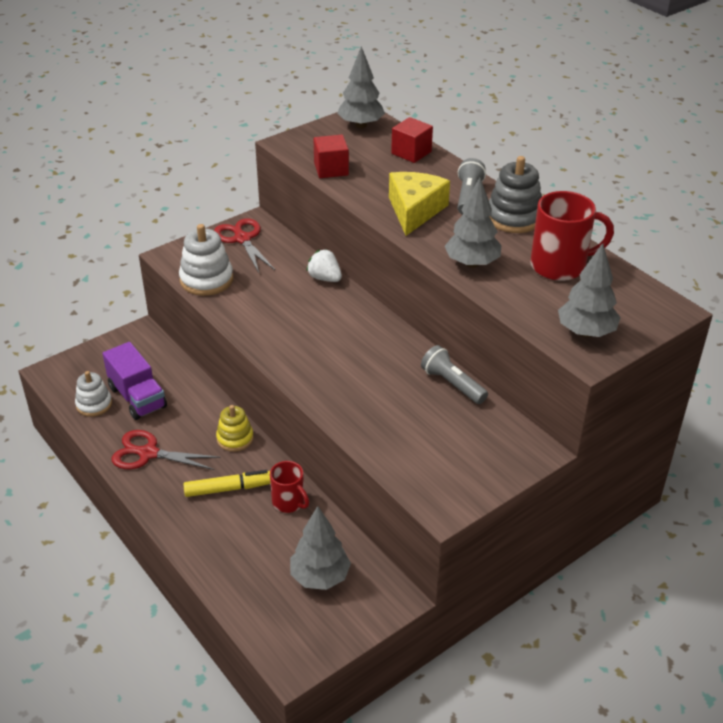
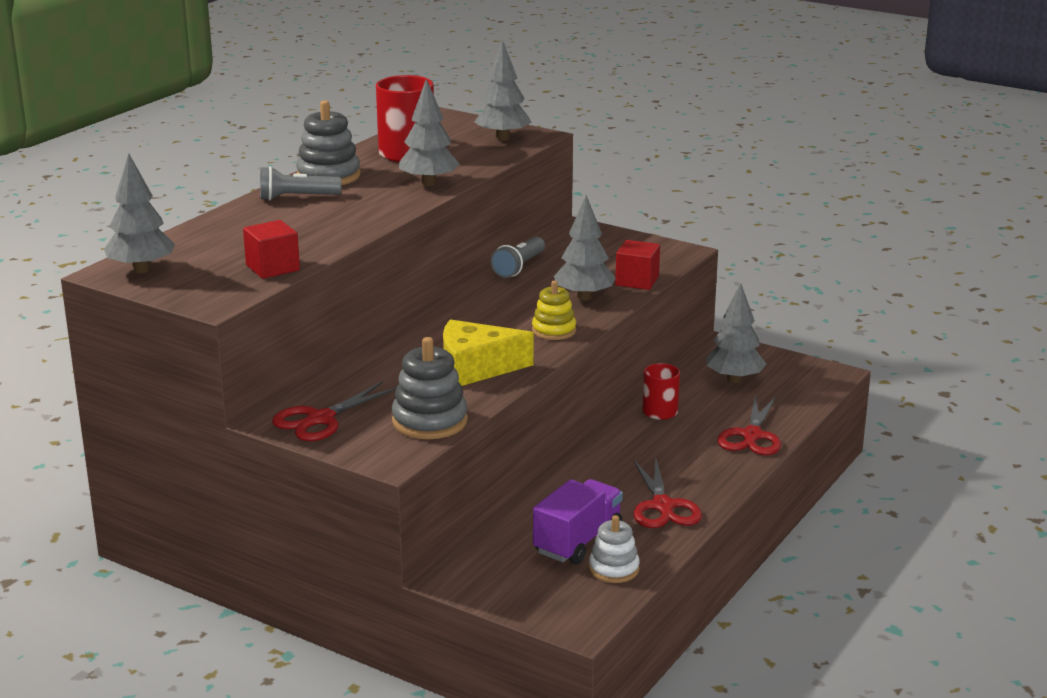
camera: 110 degrees left, 15 degrees down
(206, 280) = (429, 421): white stacking toy -> grey stacking toy
(213, 547) = (752, 436): none -> red scissors
(229, 488) = (671, 446): yellow marker -> none
(235, 438) = (597, 460): yellow stacking toy -> yellow stacking toy (554, 330)
(325, 278) = (379, 352): white strawberry -> none
(366, 406) = (584, 297): none -> grey tree
(411, 153) = (207, 234): red cube -> red cube (637, 281)
(414, 210) = (343, 216): yellow cheese -> yellow cheese (476, 368)

